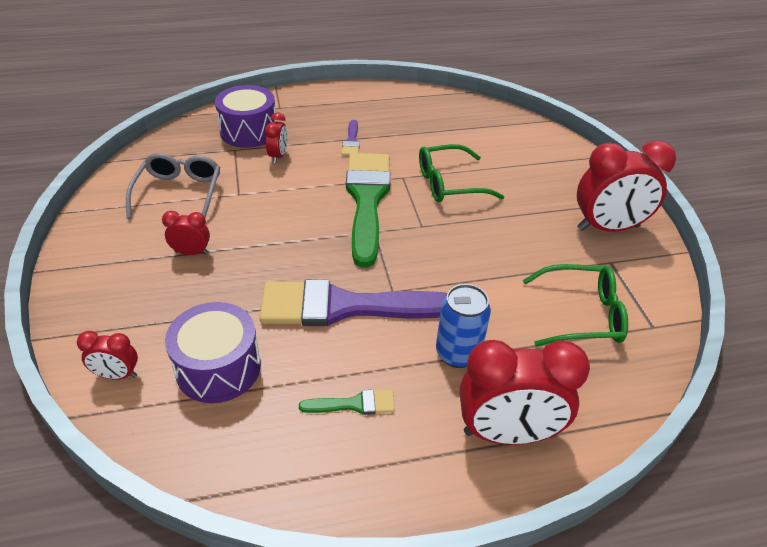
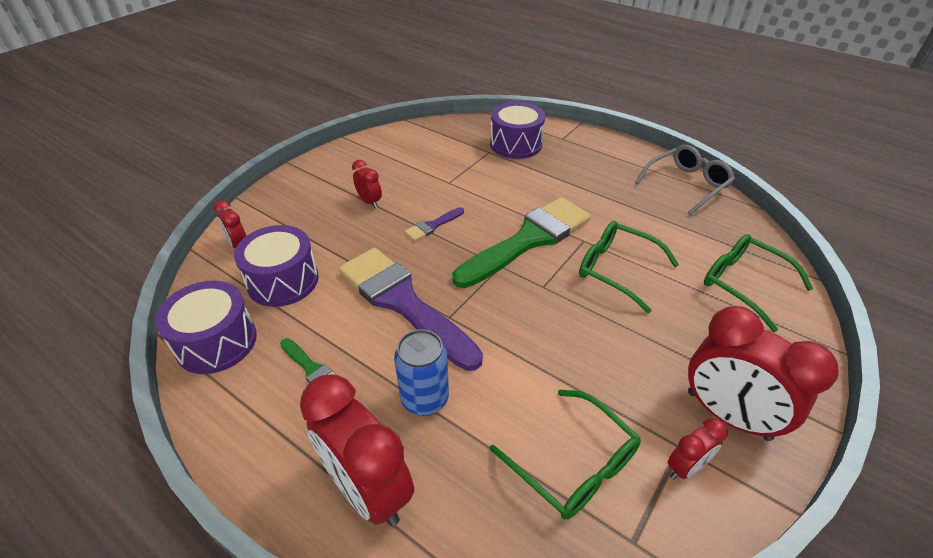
camera: 50 degrees right, 0 degrees up
(179, 193) = (416, 161): grey glasses -> grey glasses (687, 184)
(240, 458) = (216, 342): none -> purple drum
(278, 156) = (511, 172): red clock -> red clock (685, 467)
(351, 141) = (581, 190): purple brush -> purple brush (432, 226)
(523, 147) = (743, 284): none -> green glasses

